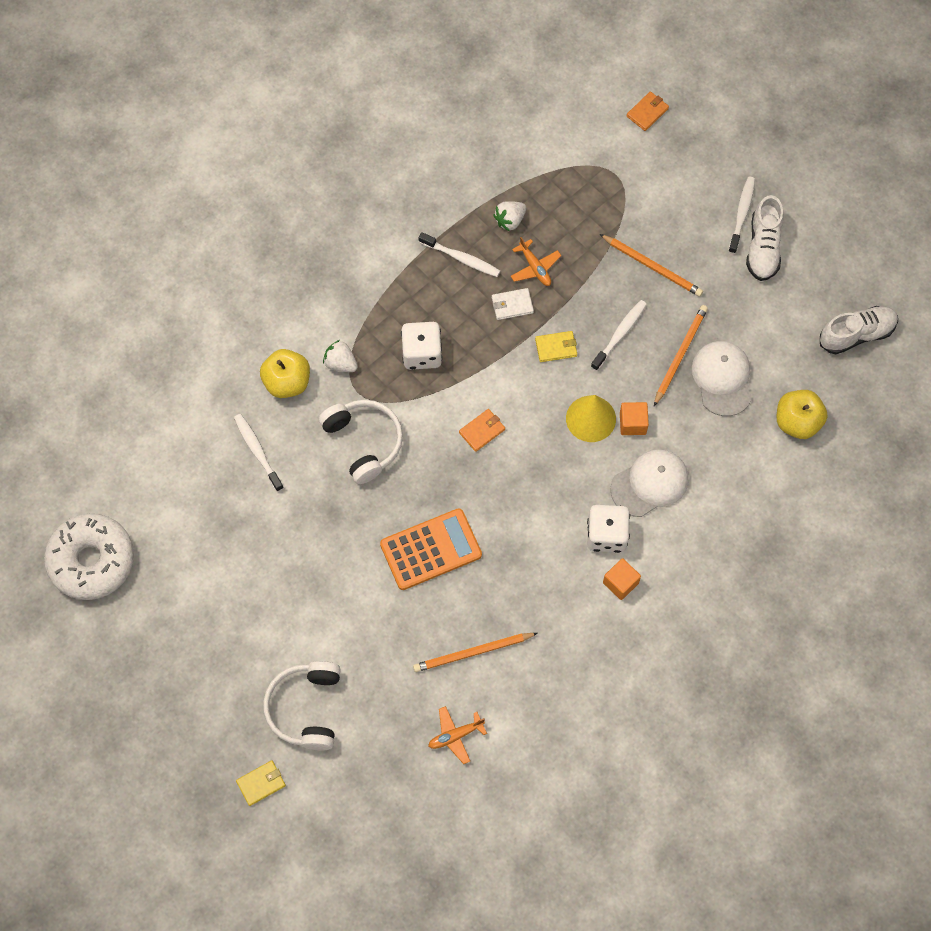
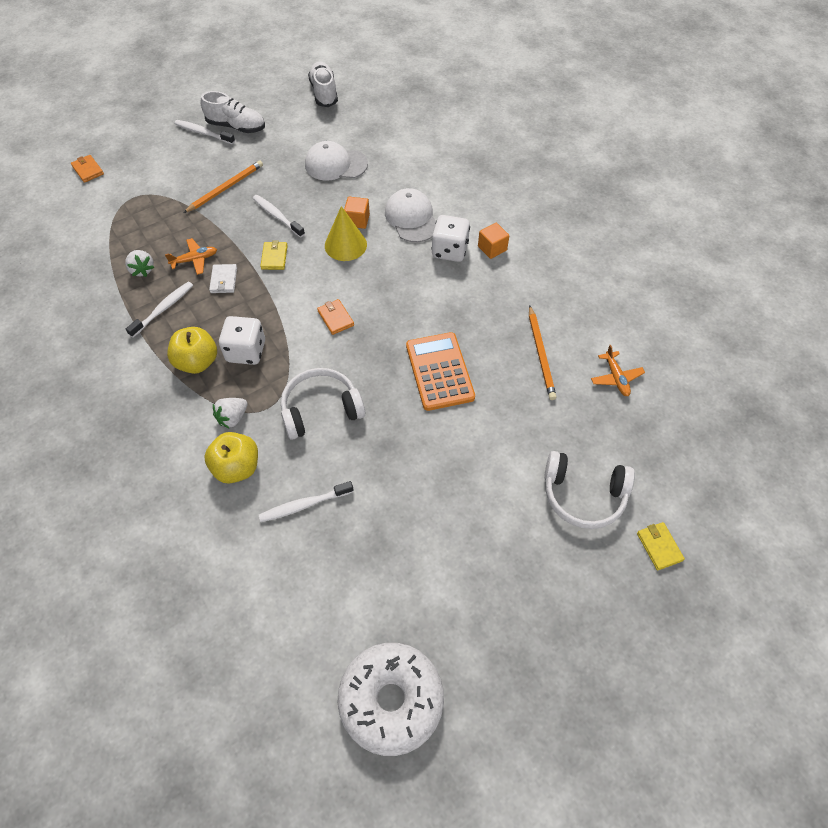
camera: 80 degrees left, 10 degrees down
(680, 355) = (307, 184): orange pencil -> none
(797, 422) = (382, 132): yellow apple -> yellow apple (197, 362)

